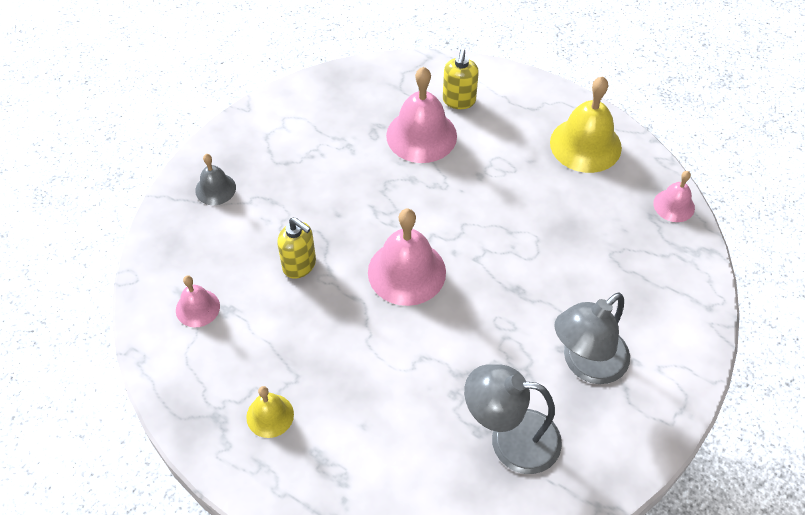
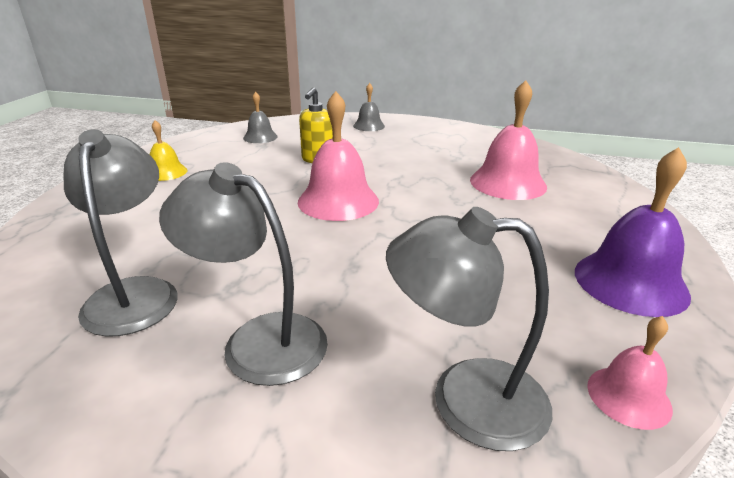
camera: 70 degrees right, 25 degrees down
(197, 308) = (260, 137): pink bell -> grey bell
(459, 101) = (576, 193): yellow soap dispenser -> none
(585, 145) = (630, 282): yellow bell -> purple bell
(659, 275) = (465, 398): none -> grey lamp

